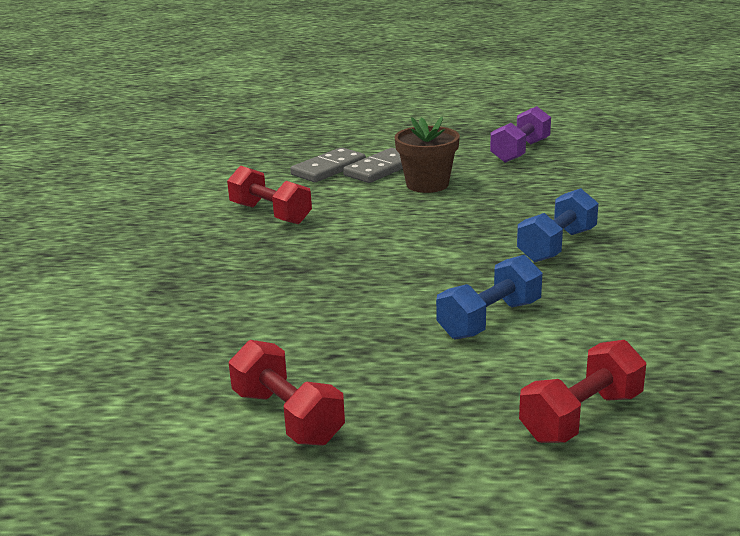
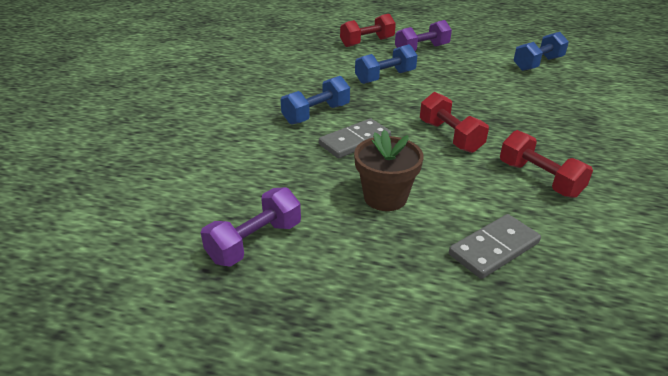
camera: 170 degrees left, 10 degrees up
(180, 397) = (538, 64): none -> blue dumbbell
(287, 417) = (486, 53): red dumbbell -> red dumbbell (450, 136)
(381, 169) = (430, 235): grey domino -> grey domino (355, 141)
(440, 409) = (421, 49): none -> purple dumbbell

